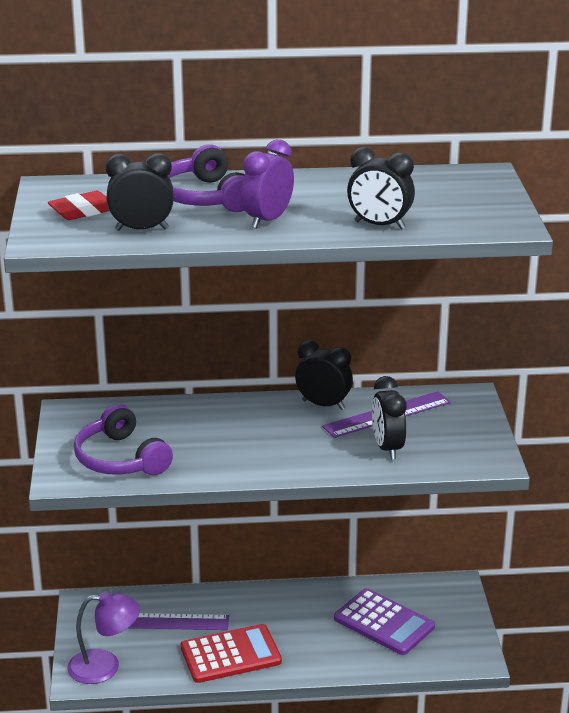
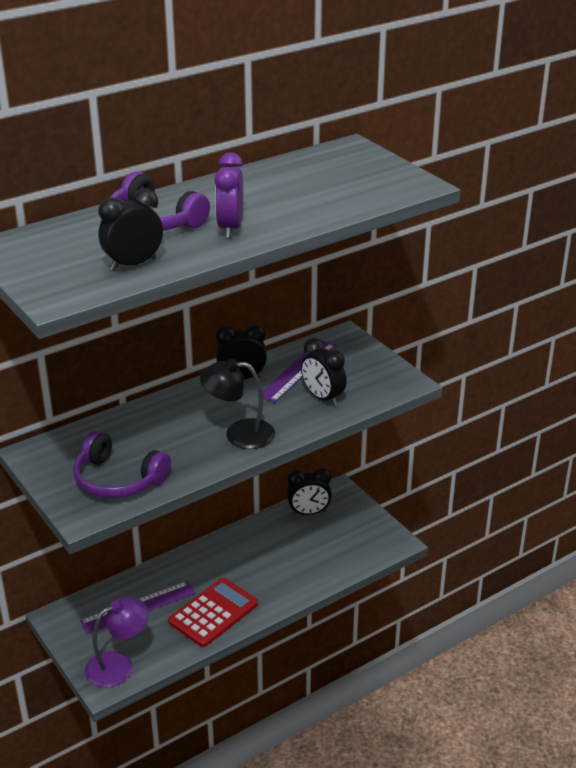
camera: 30 degrees left, 5 degrees up
(83, 211) = (60, 261): red eraser -> none
(270, 455) = (239, 434): none -> black lamp
(379, 225) = (323, 209): black clock -> black clock (308, 512)
(384, 623) = (309, 540): purple calculator -> none

